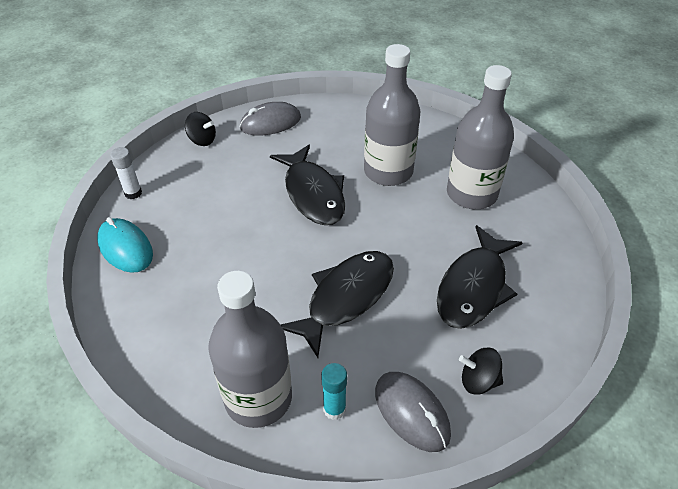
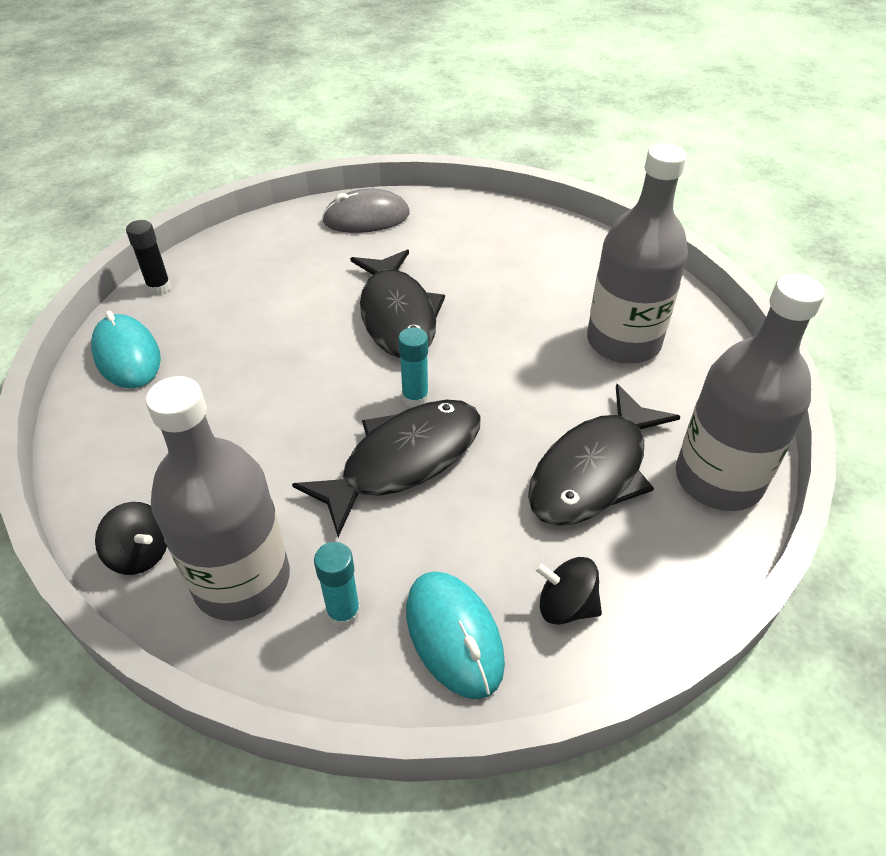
camera: 10 degrees right, 0 degrees up
(133, 193) = (159, 287): white glue stick -> black glue stick
(202, 140) = (269, 230): black spinning top -> black spinning top (140, 554)
(341, 252) = (415, 398): none -> turquoise glue stick
(388, 171) = (511, 298): grey bottle -> grey bottle (718, 479)
(411, 412) = (454, 635): grey mouse -> turquoise mouse

